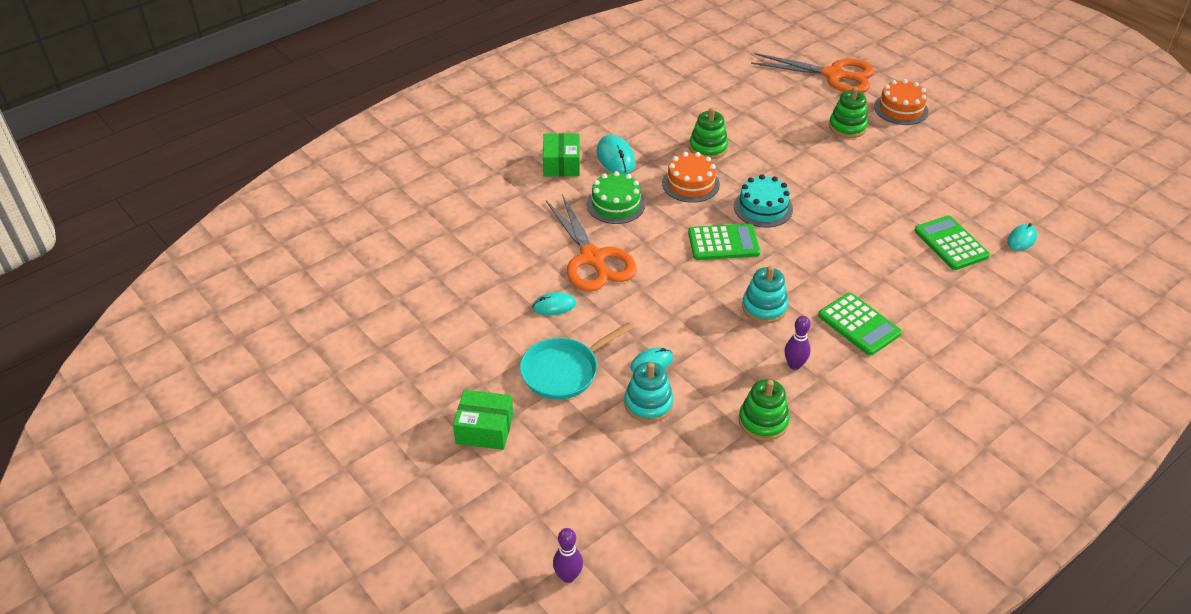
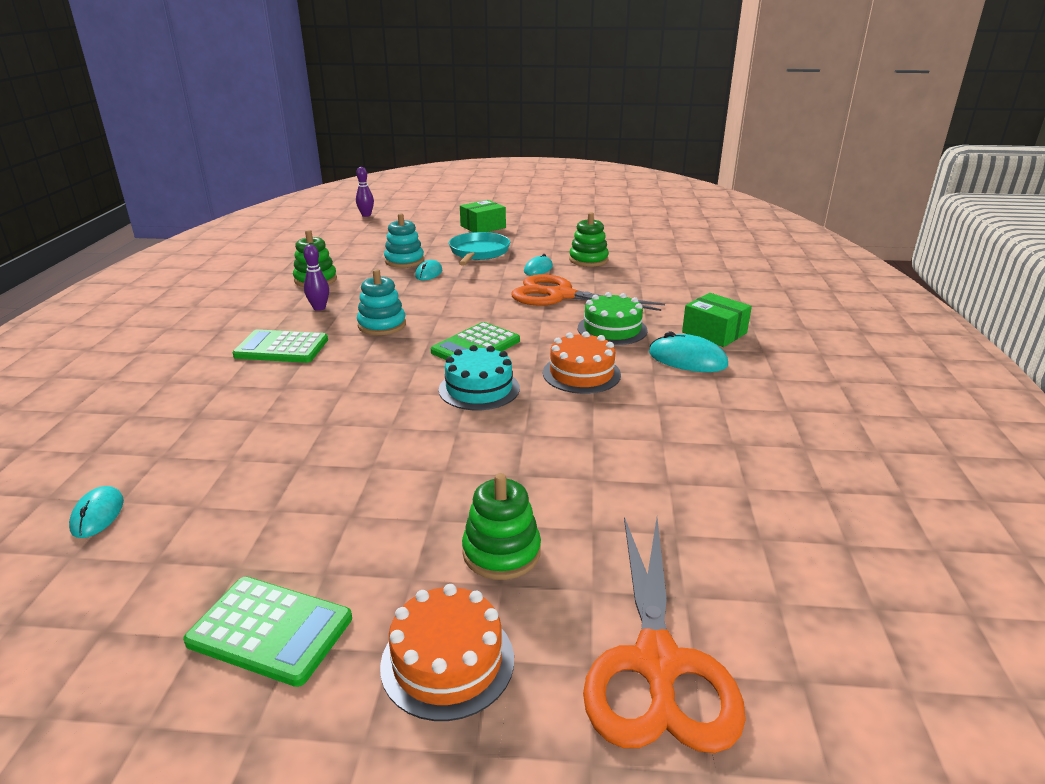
camera: 135 degrees right, 15 degrees down
(708, 148) = (627, 415): green stacking toy -> green stacking toy (588, 260)
(833, 75) = (656, 664): orange scissors -> orange scissors turned 60 degrees counterclockwise
(951, 243) = (213, 458): green calculator -> green calculator (270, 630)

